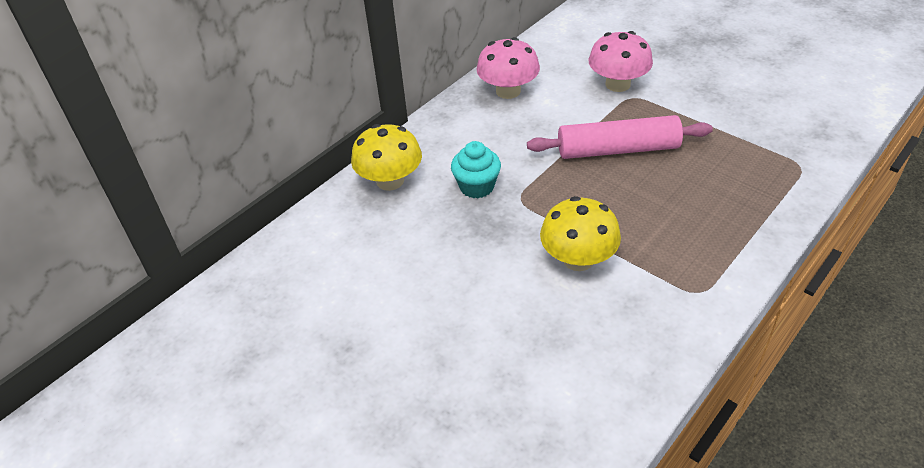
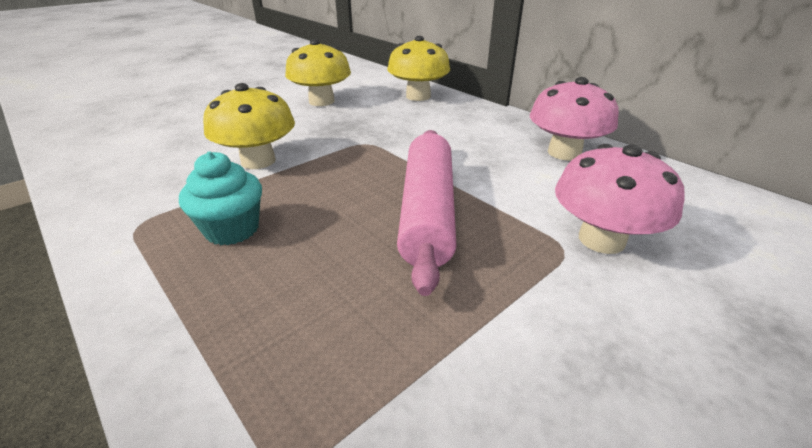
camera: 95 degrees right, 10 degrees down
(417, 256) = (321, 101): none -> yellow mushroom
(477, 187) = (394, 126): turquoise cupcake -> turquoise cupcake (232, 229)

